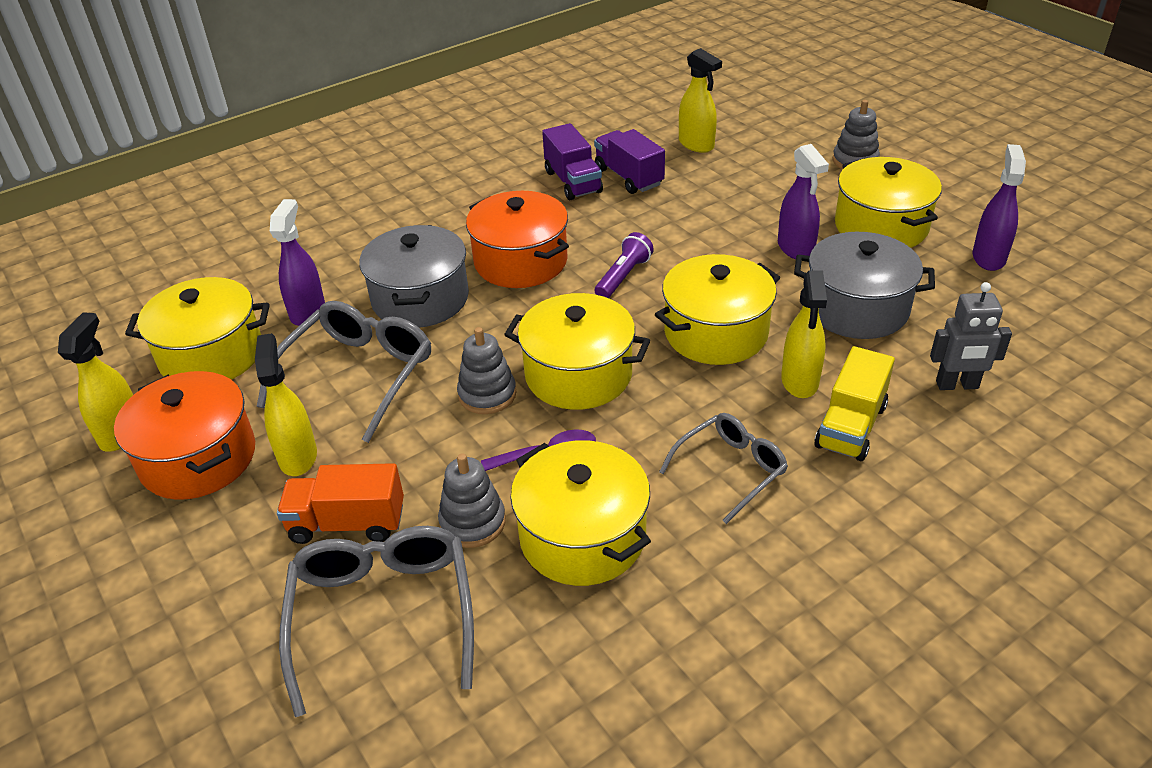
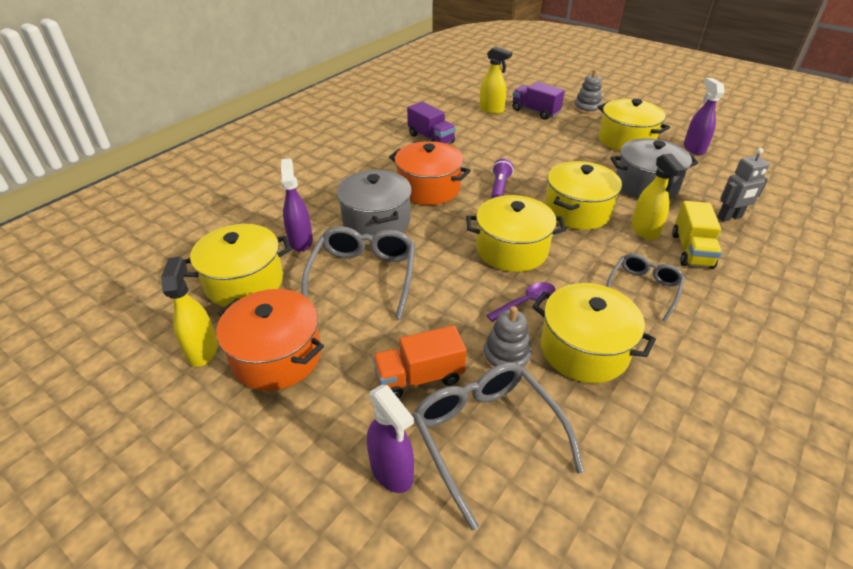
camera: 20 degrees left, 0 degrees up
(298, 456) = (353, 339): yellow spray bottle -> none
(487, 394) = (461, 272): grey stacking toy -> none
(629, 177) = (463, 132): purple truck -> purple truck (535, 112)
(795, 248) = (588, 158): purple spray bottle -> purple spray bottle (392, 471)

